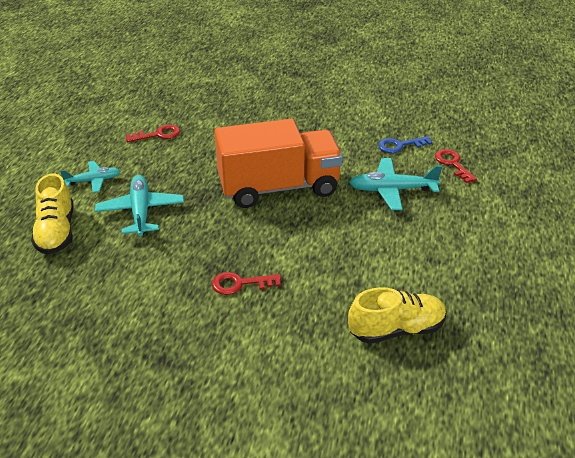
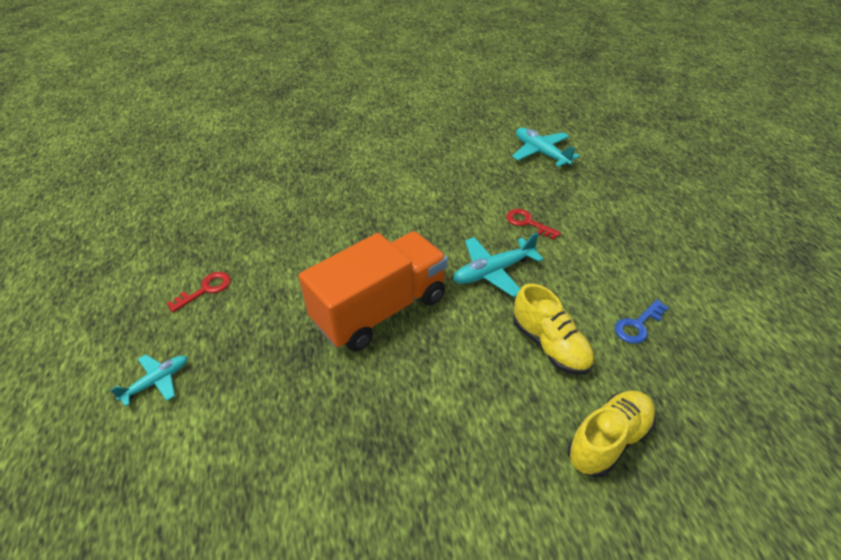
camera: 25 degrees left, 5 degrees up
(56, 232) = (145, 478): yellow shoe -> yellow shoe (550, 345)
(141, 211) = (241, 402): turquoise plane -> turquoise plane (541, 153)
(240, 284) = (415, 455): red key -> none
(400, 145) = (468, 219): blue key -> blue key (638, 325)

